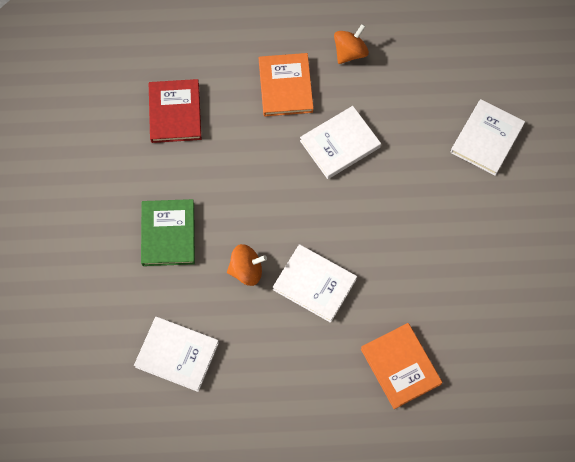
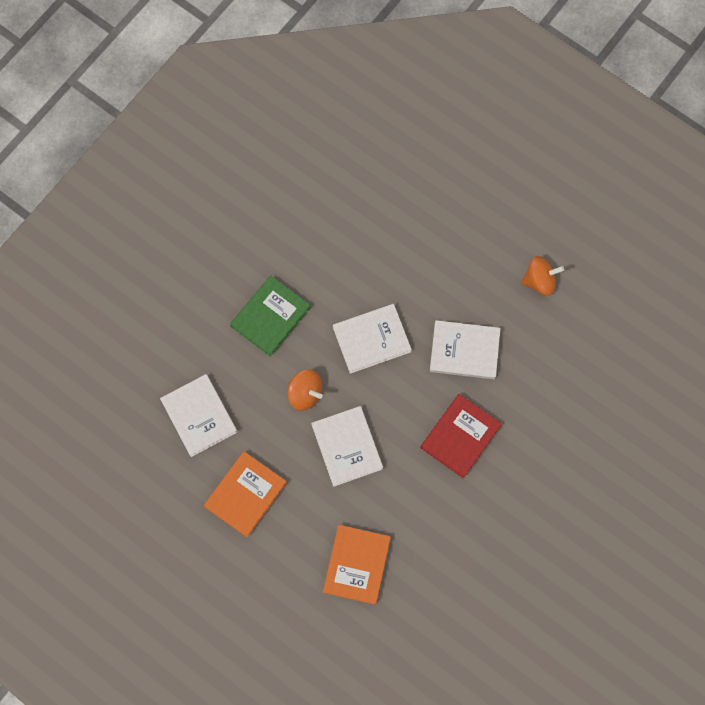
camera: 40 degrees right, 5 degrees up
(175, 112) = (357, 223): red book -> red book (460, 436)
(285, 86) = (462, 269): orange book -> orange book (245, 494)
(486, 139) = (588, 441): white book -> white book (371, 339)

